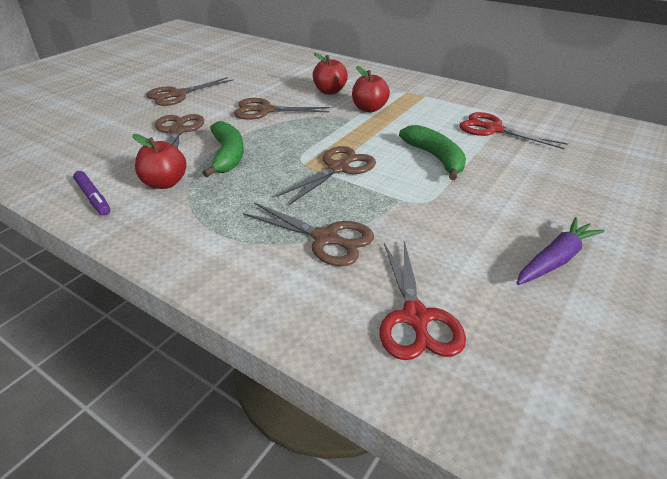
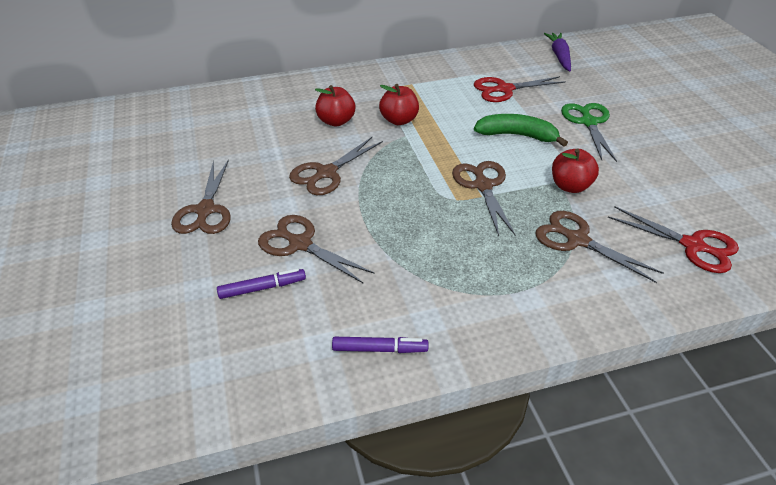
camera: 50 degrees left, 5 degrees up
(121, 137) = (262, 288): none -> purple marker
(165, 183) = (402, 291): red apple -> red apple (570, 186)
(228, 155) = (392, 233): green banana -> none
(326, 238) = (577, 240): brown scissors -> brown scissors turned 120 degrees counterclockwise
(524, 183) = (588, 122): none -> green scissors
(555, 259) = (678, 163): purple carrot -> purple carrot (559, 56)

